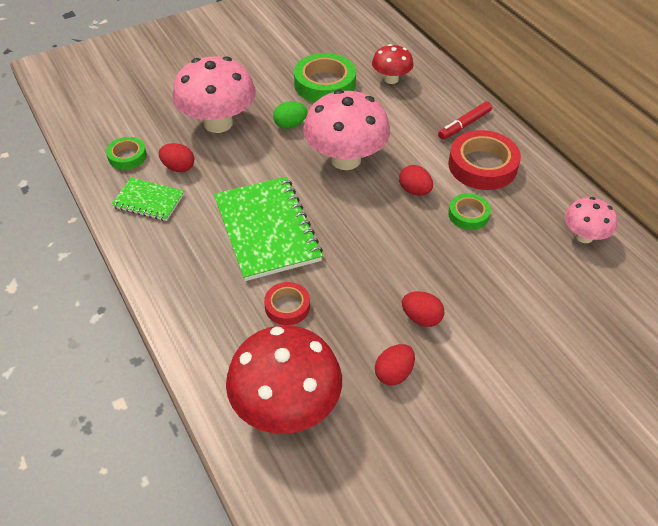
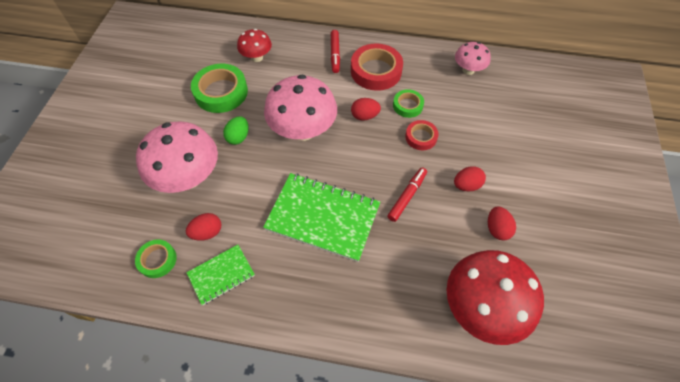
camera: 50 degrees left, 10 degrees up
(287, 306) = (400, 251): red tape -> red tape (421, 137)
(354, 277) = (407, 196): none -> red marker

